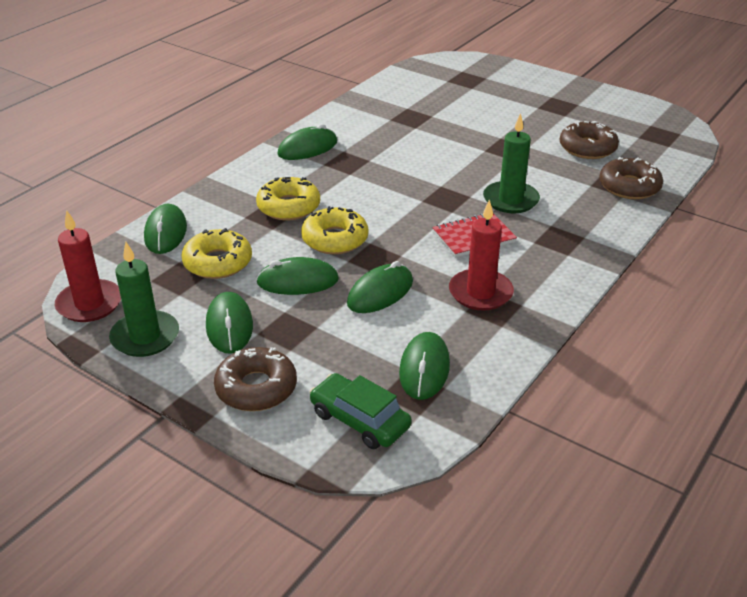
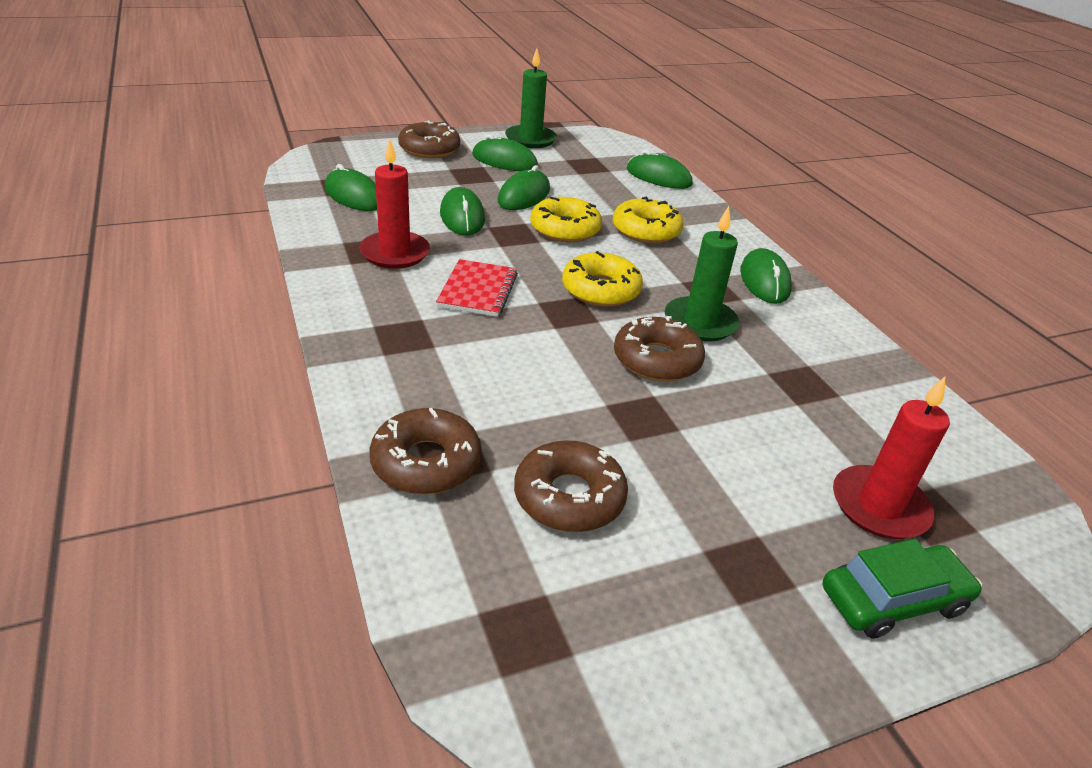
camera: 120 degrees right, 0 degrees up
(89, 304) = (591, 136): red candle -> red candle (879, 506)
(218, 262) = (590, 180): yellow donut -> yellow donut (600, 290)
(359, 420) = (349, 162): green car -> green car (893, 600)
(452, 157) = (657, 360): none -> brown donut
(510, 200) = (515, 348): green candle -> green candle (700, 322)

